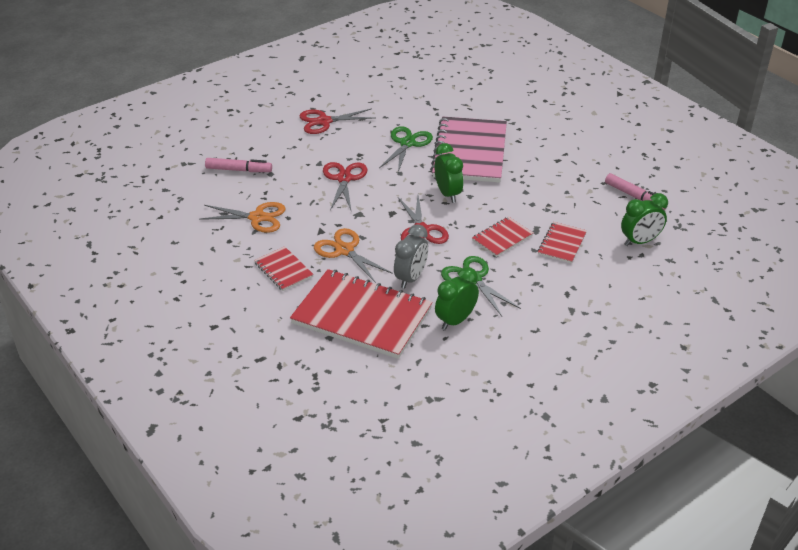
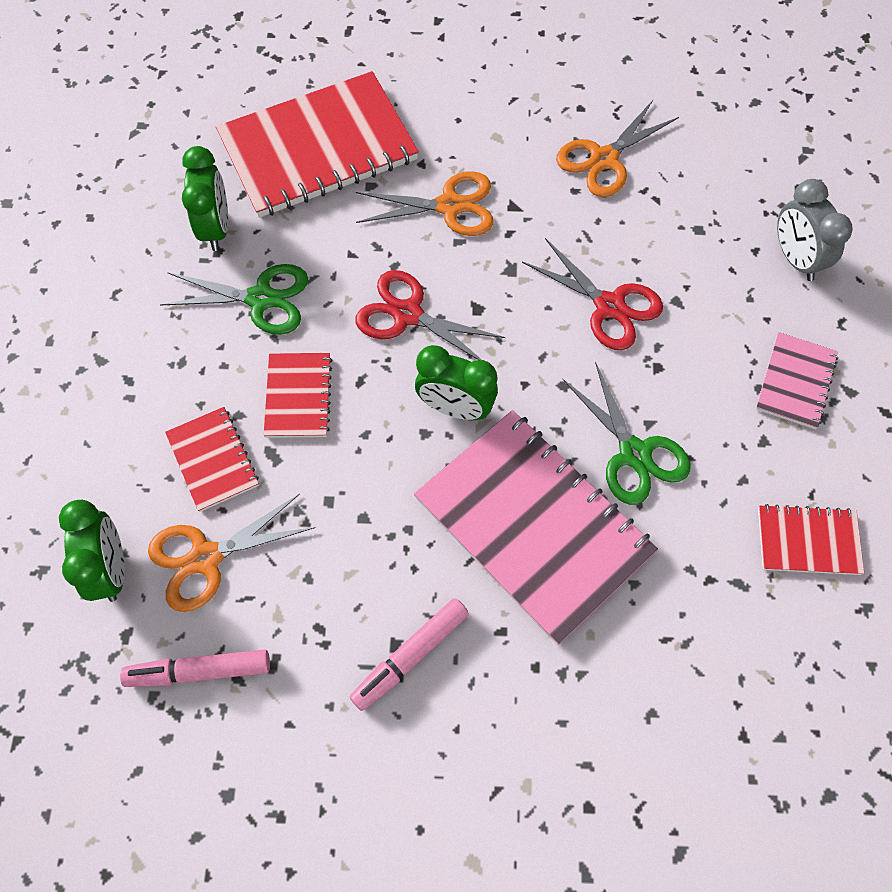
camera: 130 degrees right, 25 degrees up
(238, 170) = (738, 199): pink marker -> pink marker (410, 656)
(283, 270) = (472, 126): red notebook -> red notebook (808, 541)
(324, 121) = (795, 382): red scissors -> pink notebook
(411, 278) = (330, 237): grey clock -> grey clock (795, 259)
(598, 220) = (206, 558): none -> orange scissors
(640, 241) = (111, 569): green clock -> green clock turned 150 degrees clockwise

